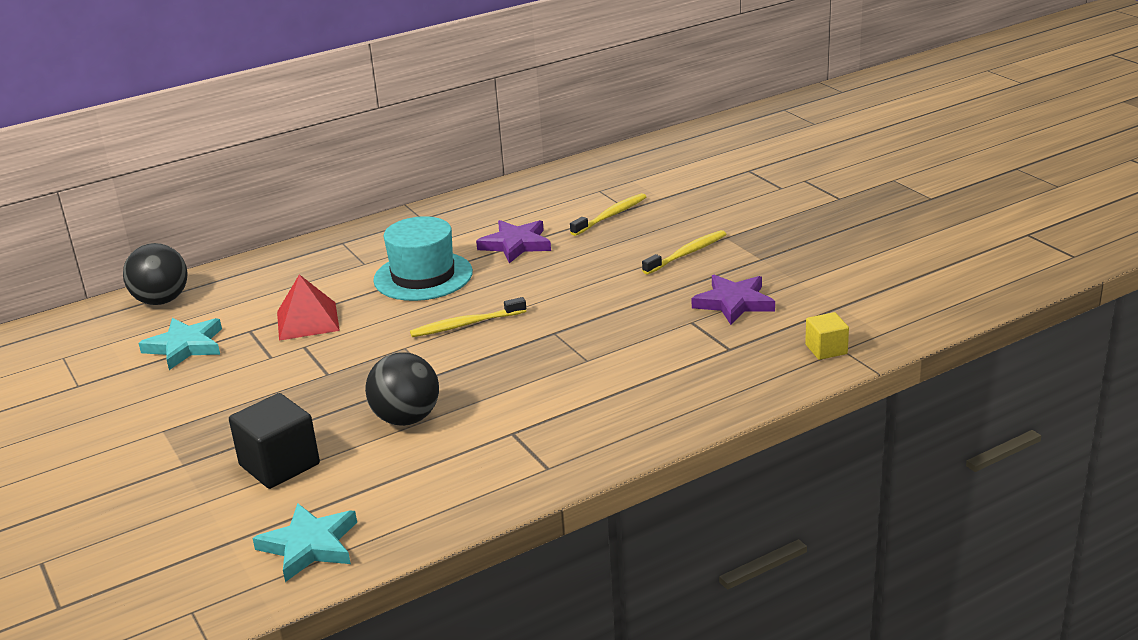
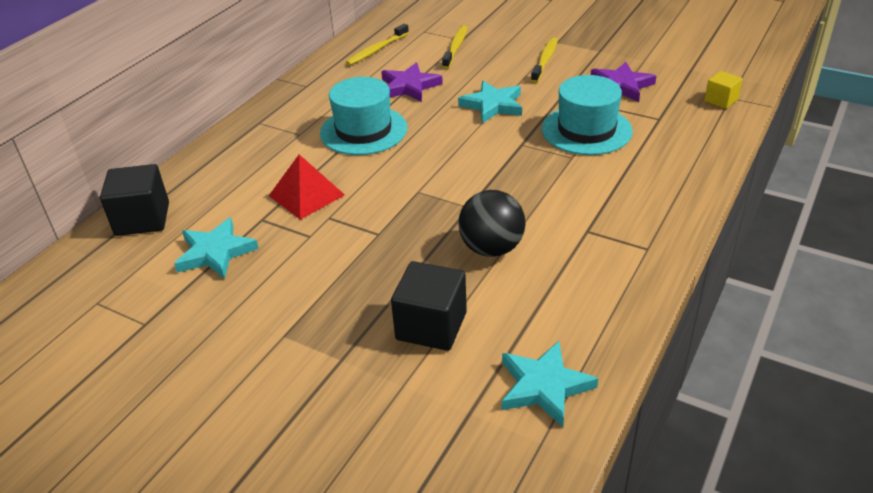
camera: 30 degrees left, 10 degrees up
(162, 301) = (142, 219): black ball -> black cube
(466, 324) = (446, 158): yellow toothbrush -> yellow toothbrush (376, 50)
(574, 286) = (493, 105): none -> turquoise star
(636, 338) = (586, 130): none -> turquoise hat

